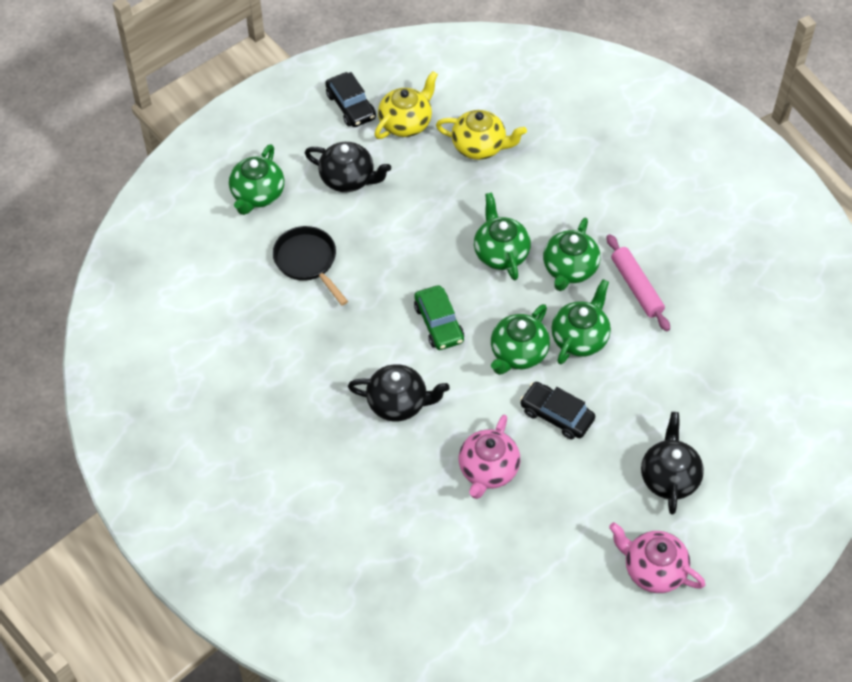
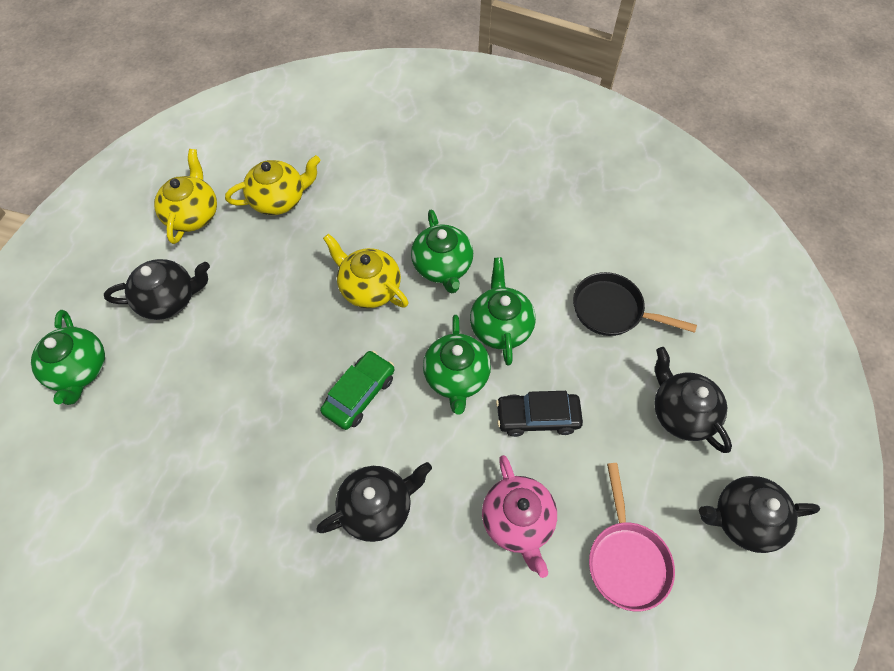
camera: 35 degrees left, 5 degrees up
(308, 262) = (180, 411): black pan -> black pan (612, 310)
(351, 106) = (126, 227): black car -> none
(439, 323) = (359, 394): green car -> green car turned 90 degrees counterclockwise
(500, 253) = (369, 288): green teapot -> yellow teapot
(545, 539) = (626, 559): none -> pink pan
(636, 287) = (512, 249): pink rolling pin -> none
(653, 570) = (744, 519): pink teapot -> black teapot

